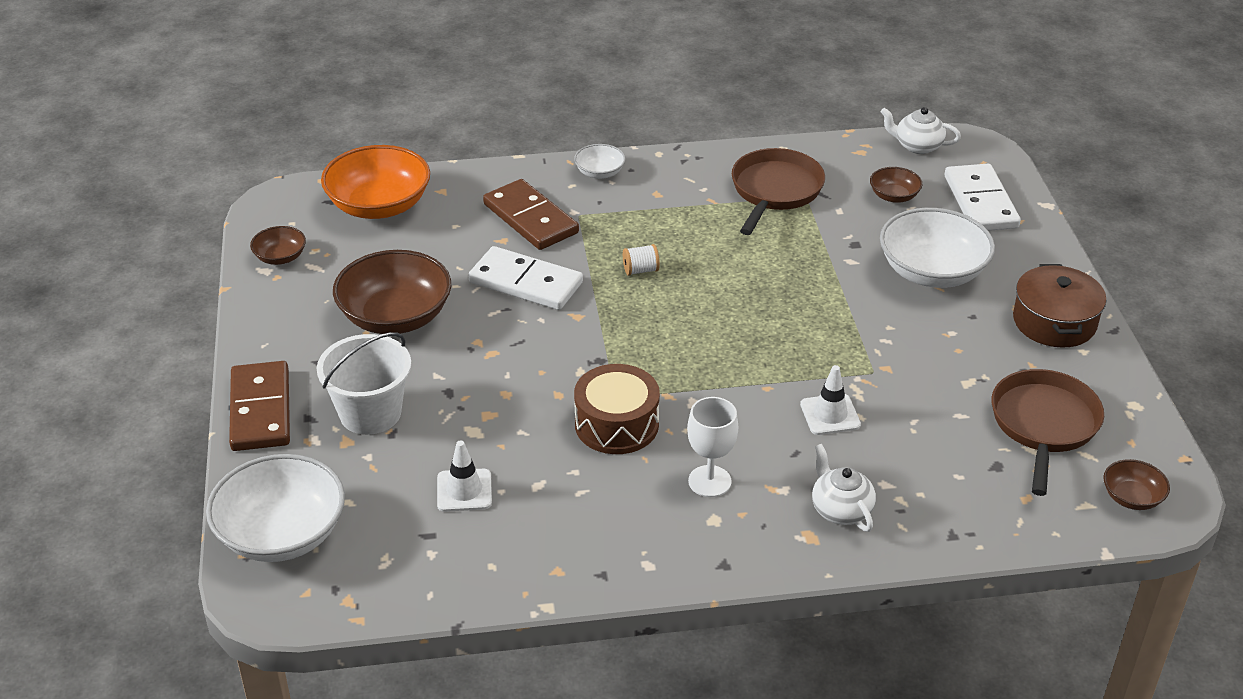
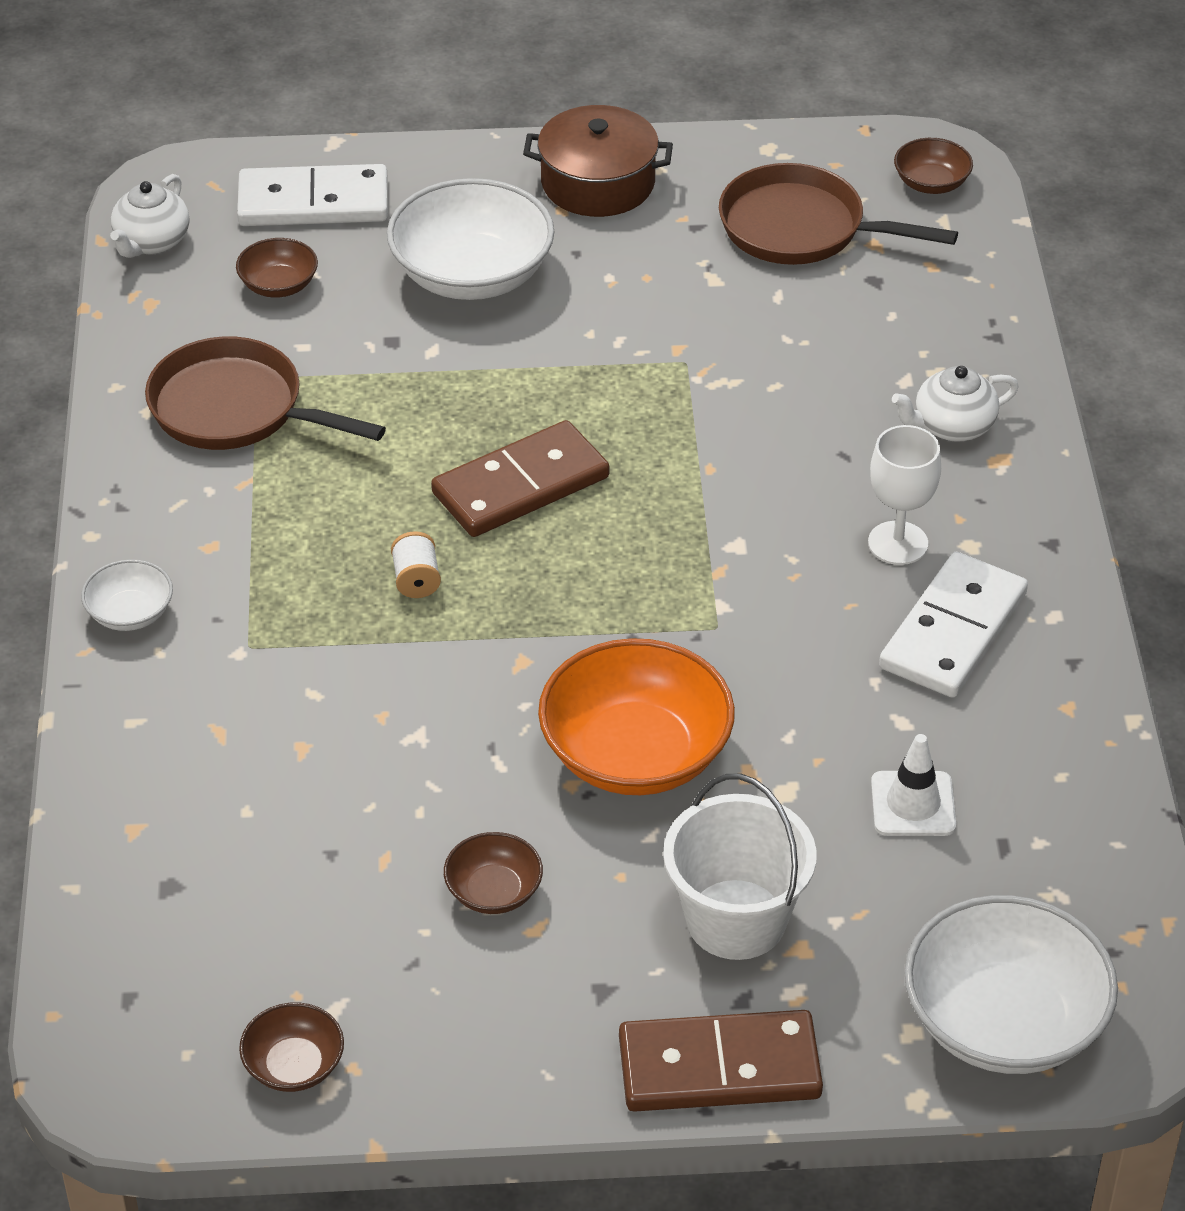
camera: 85 degrees left, 5 degrees up
(379, 205) = (160, 921): orange bowl -> orange bowl (635, 754)
(395, 316) = (494, 891): brown bowl -> brown bowl, size x0.49
(526, 282) = (426, 720): white domino -> white domino (953, 631)
(531, 218) = (247, 708): brown domino -> brown domino (520, 485)
(616, 424) = (778, 630): brown drum -> none
(830, 415) = (770, 413): white traffic cone -> none

